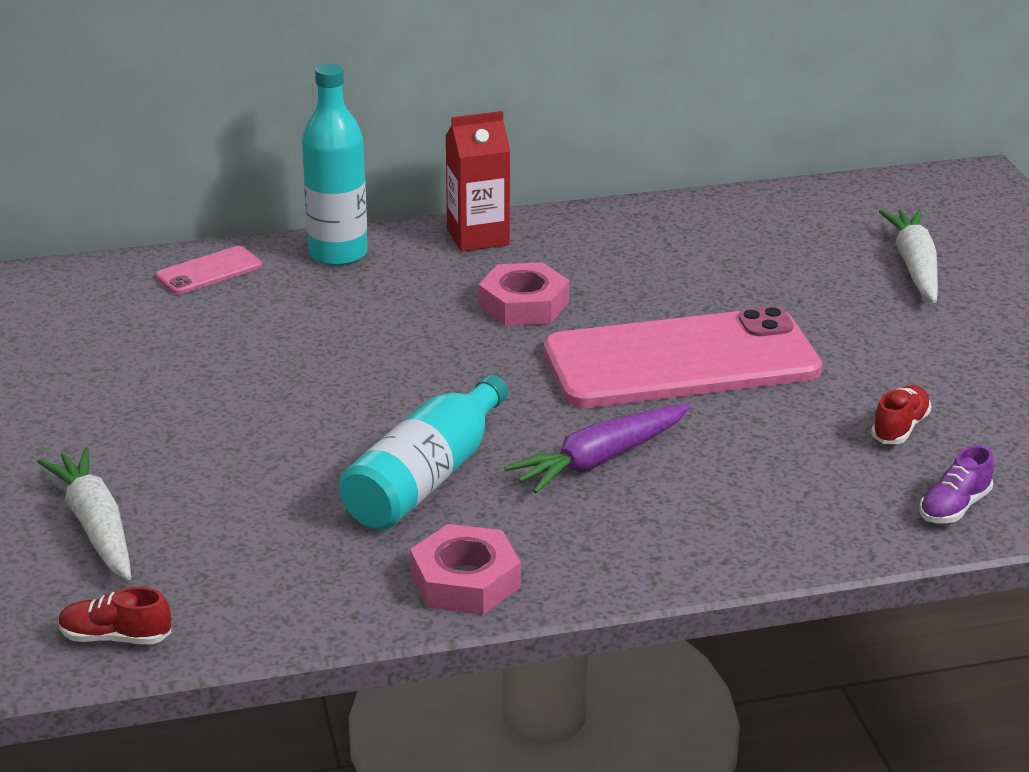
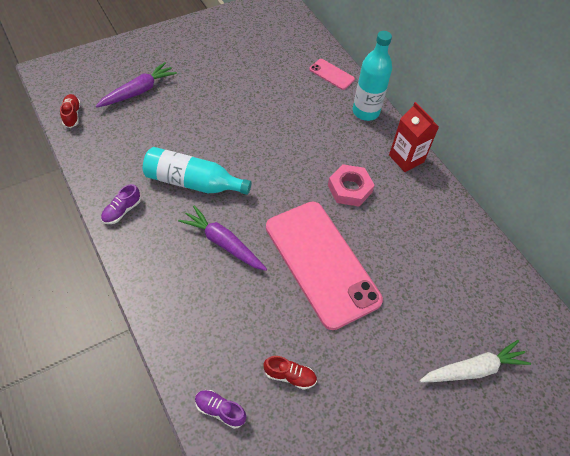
camera: 70 degrees right, 25 degrees up
(95, 526) = (138, 91): white carrot -> purple carrot
(465, 581) = (122, 211): pink nut -> purple shoe

